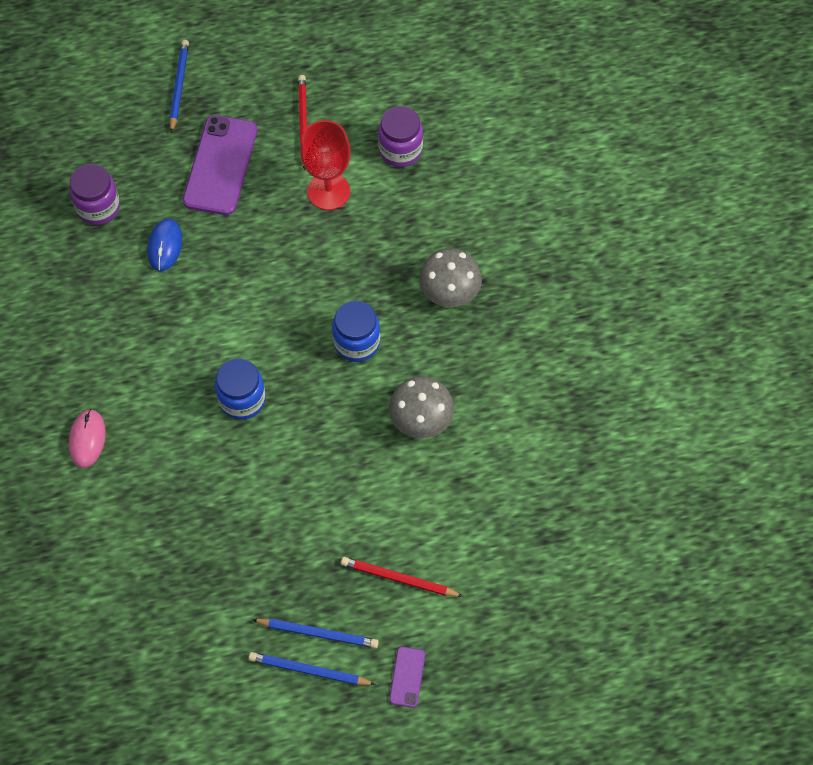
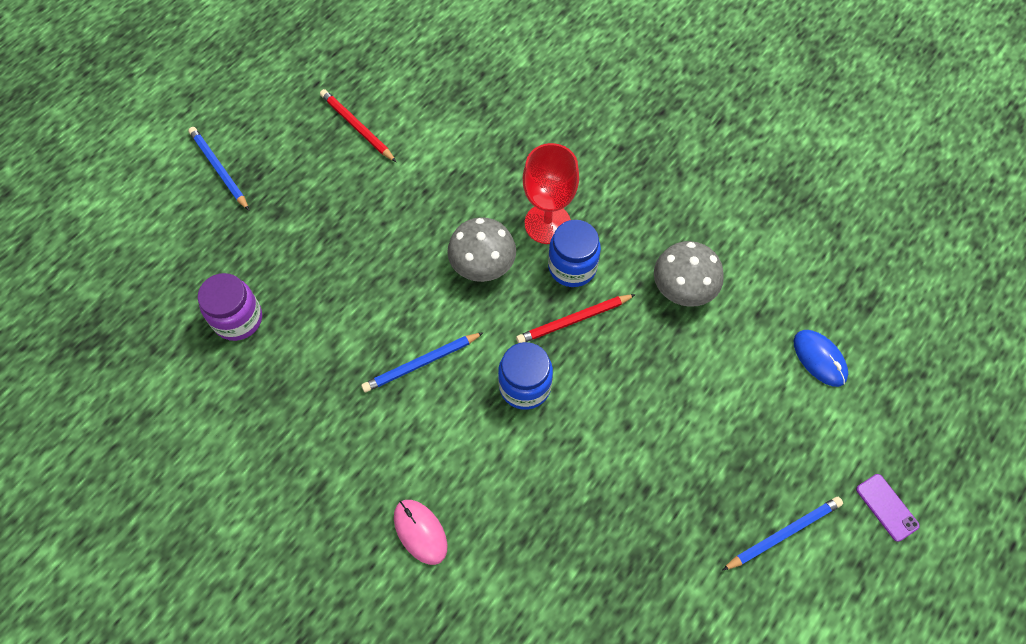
camera: 40 degrees left, 0 degrees up
(165, 246) = (331, 308): blue mouse -> blue mouse (819, 359)
(220, 165) = (318, 208): purple phone -> none
(309, 670) = (809, 572): blue pencil -> blue pencil (421, 363)
(328, 191) = (431, 165): red goblet -> red goblet (547, 223)
(399, 579) = (797, 431): red pencil -> red pencil (574, 320)
(400, 150) = (458, 95): purple jar -> none
(449, 291) = (604, 174): grey mushroom -> grey mushroom (482, 265)

